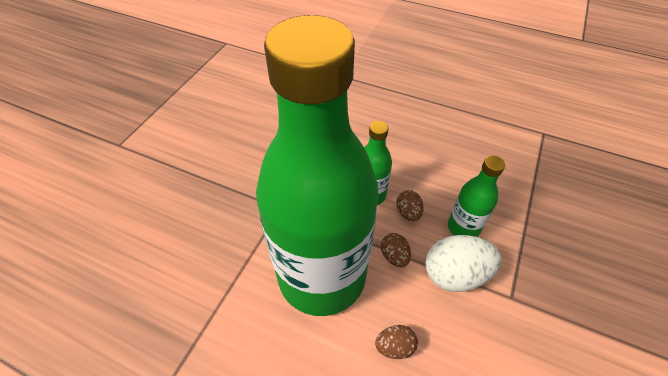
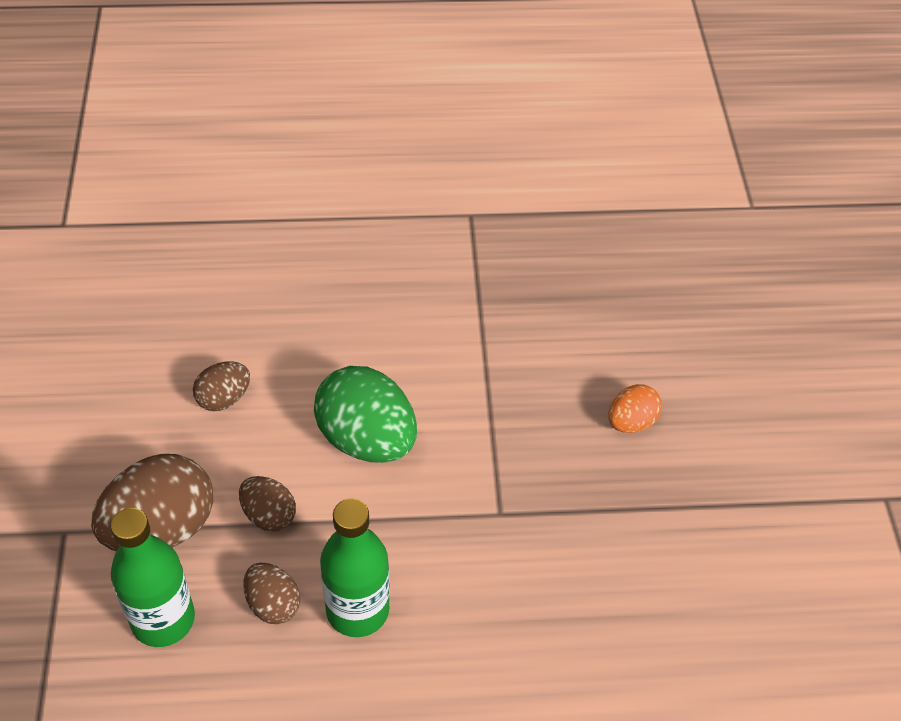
camera: 150 degrees right, 0 degrees up
(183, 223) = (631, 422): none -> orange egg
(322, 276) = (367, 440): green bottle -> green egg
(455, 274) = (161, 528): white egg -> brown egg

